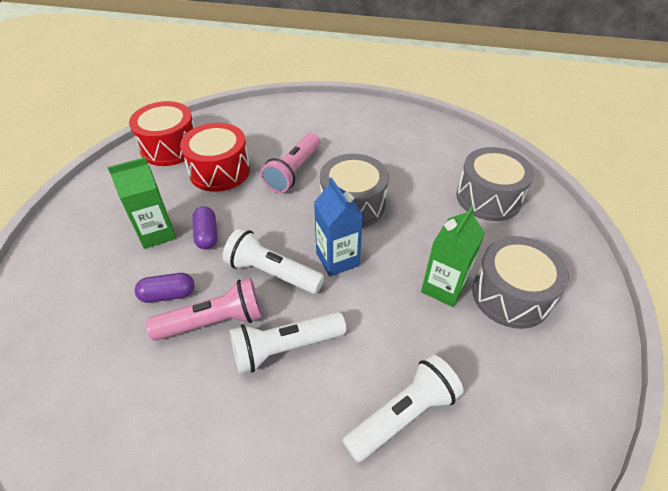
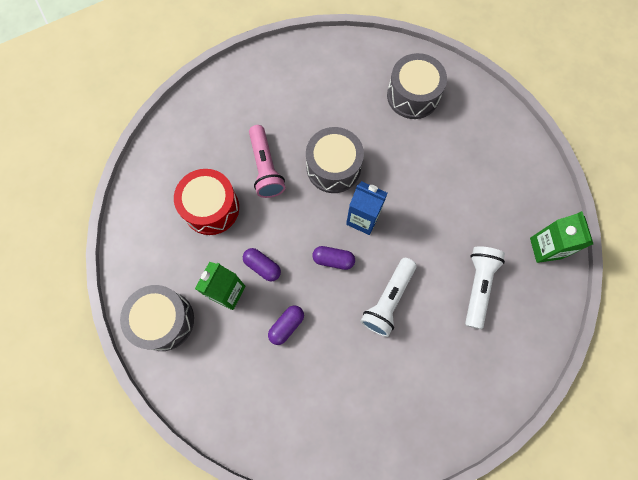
camera: 40 degrees left, 25 degrees up
(170, 147) = (146, 216): red drum -> none
(214, 321) = (333, 319): pink flashlight -> none
(272, 273) = (333, 260): white flashlight -> purple capsule
(443, 287) = (438, 190): green carton -> green carton (545, 248)
(510, 295) = (477, 167): grey drum -> grey drum (164, 320)

